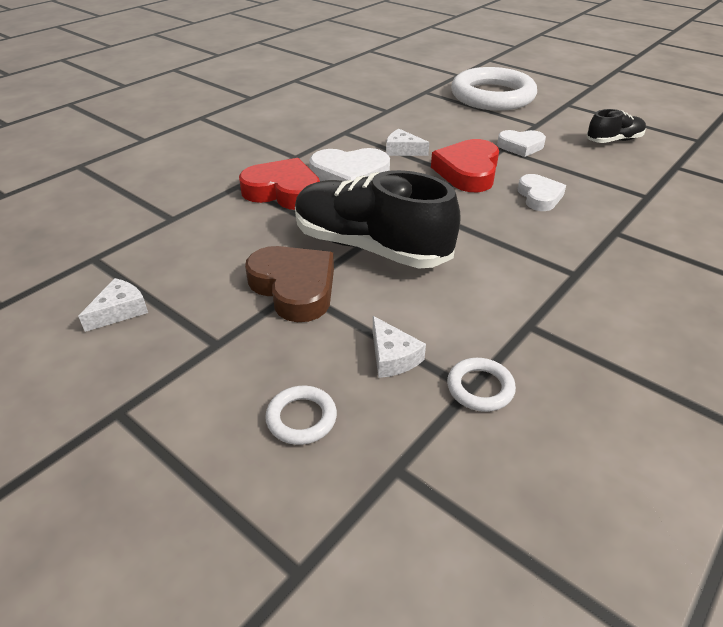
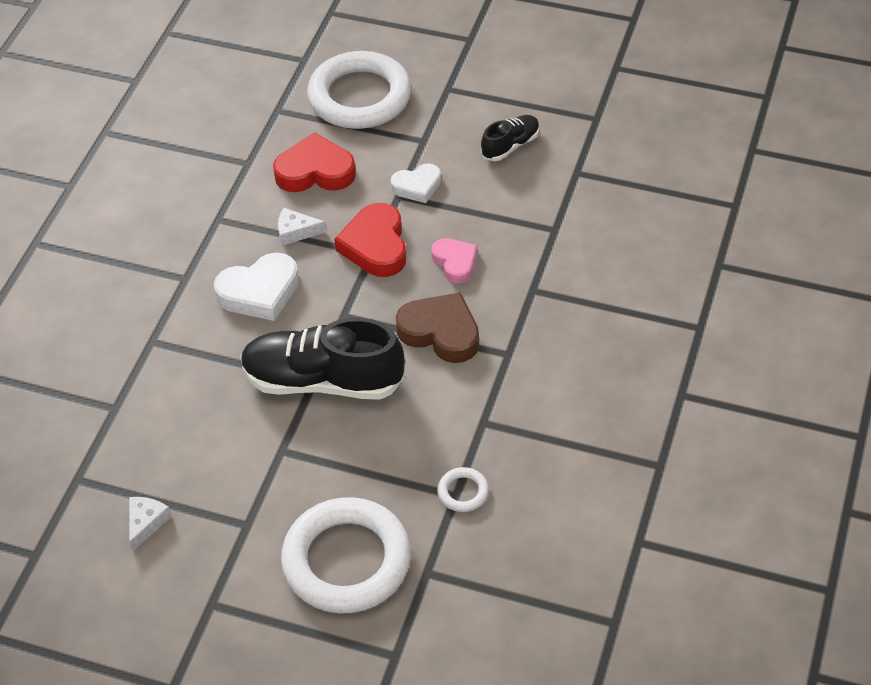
camera: 20 degrees left, 10 degrees up
(283, 191) = (203, 335): red heart -> red heart (315, 171)
(294, 288) = (279, 449): brown heart -> brown heart (440, 332)
(301, 418) = (347, 561): white ring -> white ring, size x2.45
(392, 357) = (389, 488): white cheese -> none
(539, 197) = (455, 262): white heart -> pink heart

